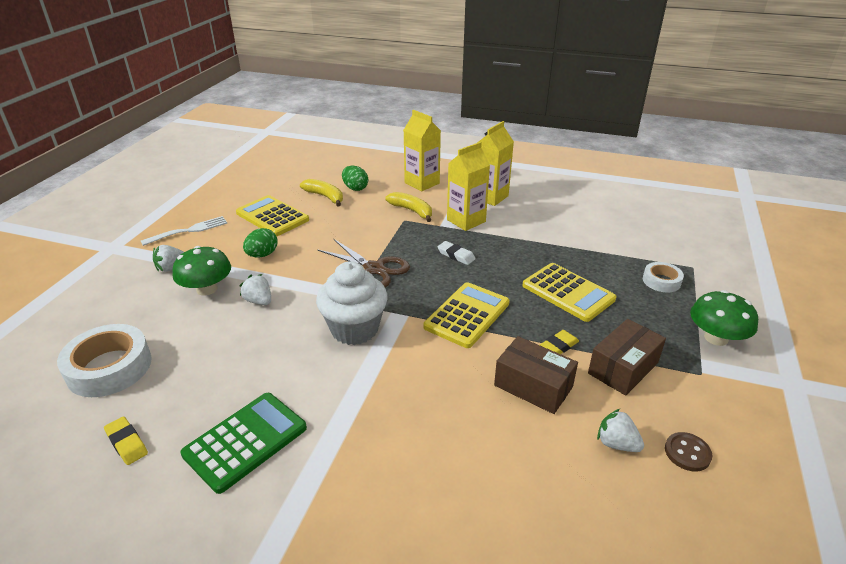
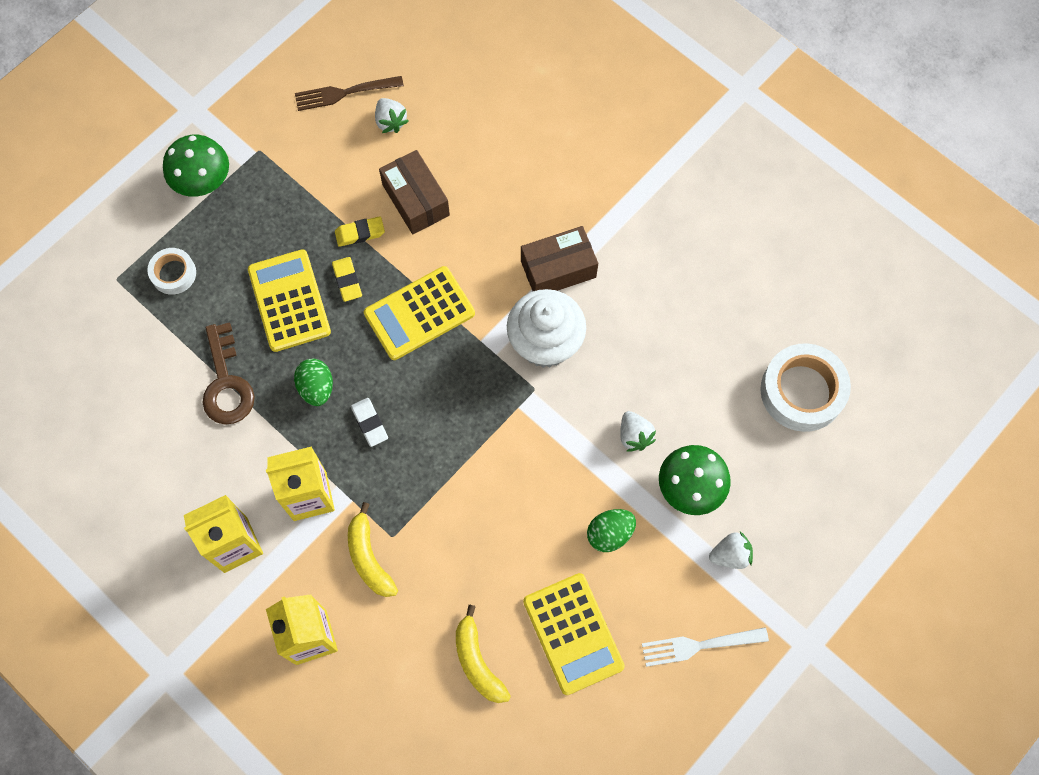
camera: 155 degrees left, 35 degrees up
(127, 443) = (784, 286): yellow eraser -> yellow eraser (347, 280)
(245, 441) = (684, 247): green calculator -> none
(355, 188) = (421, 669): green egg -> green egg (316, 388)
(374, 269) = (481, 439): brown scissors -> none
(563, 246) = (226, 383): none -> brown key
(623, 368) = (321, 184): brown box -> brown box (558, 269)
(687, 453) = (344, 93): brown button -> brown fork

